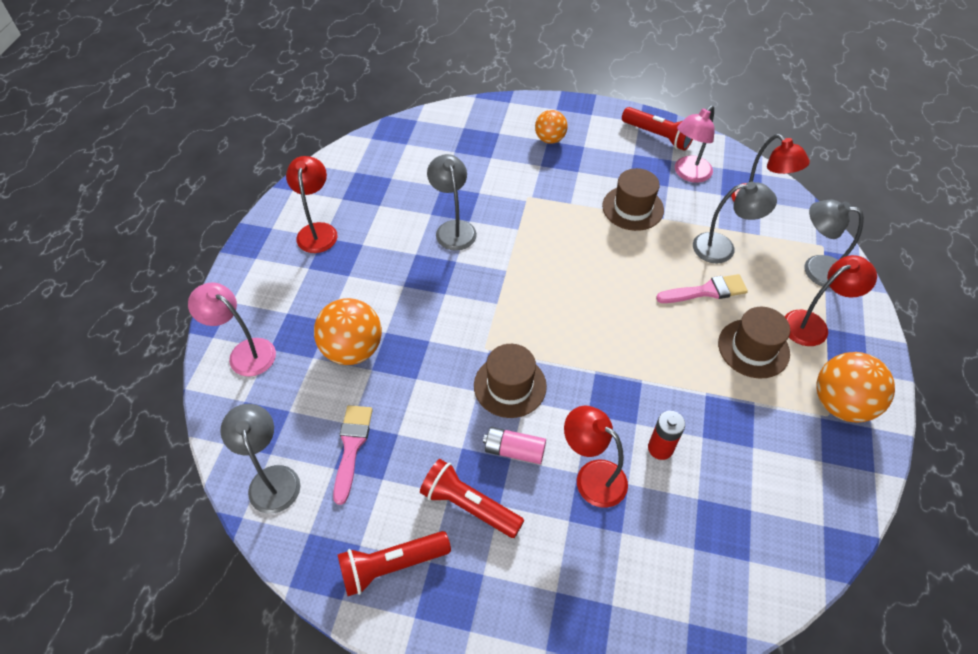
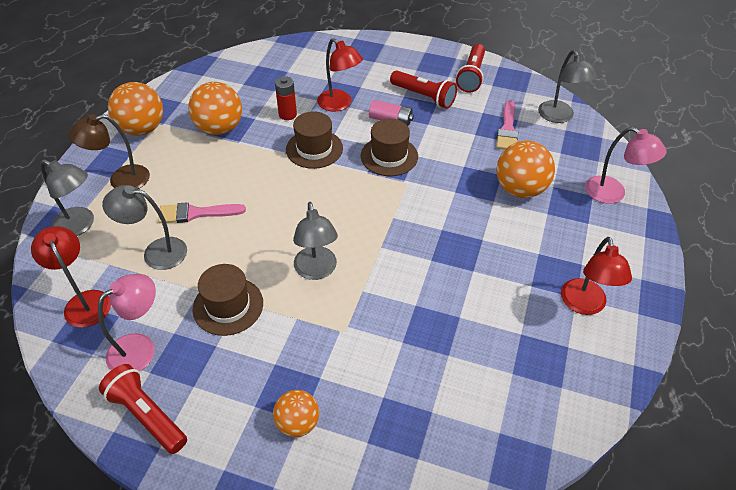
camera: 175 degrees left, 5 degrees down
(391, 565) = (471, 76): red flashlight -> red flashlight turned 120 degrees clockwise
(453, 228) = (433, 296): grey lamp -> grey lamp (316, 271)
(741, 413) = (219, 129): none -> orange ball
(753, 348) = (183, 167): brown hat -> brown hat (314, 149)
(813, 324) = (121, 180): red lamp -> brown lamp

